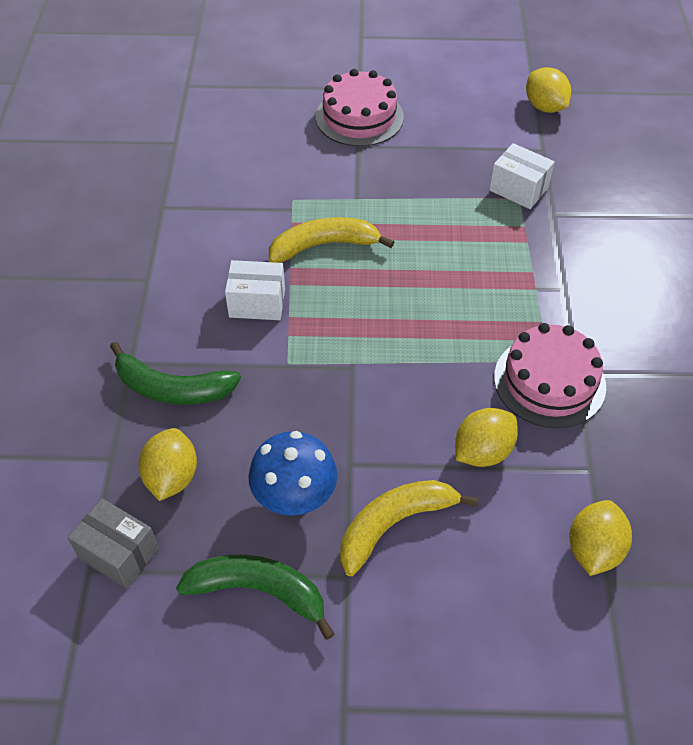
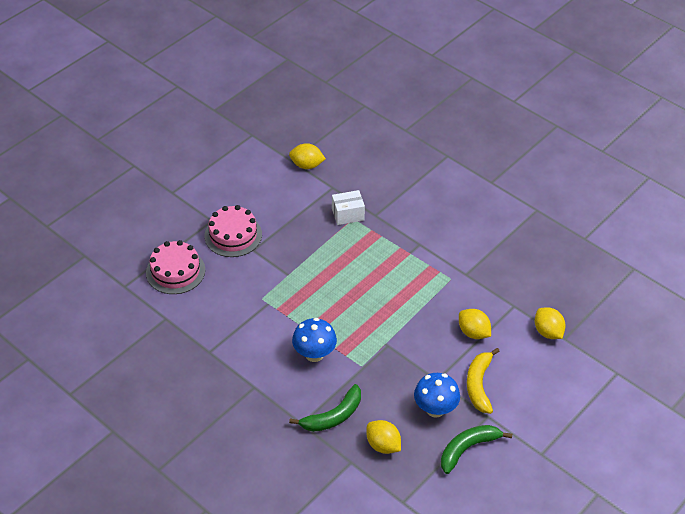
camera: 50 degrees left, 5 degrees down
(118, 553) = (404, 486): grey box -> none
(257, 303) = (314, 354): white box -> blue mushroom
(324, 246) = (305, 307): yellow banana -> none
(482, 451) = (473, 332): yellow lemon -> yellow lemon turned 45 degrees counterclockwise
(549, 381) = (461, 286): pink cake -> pink cake (175, 271)

